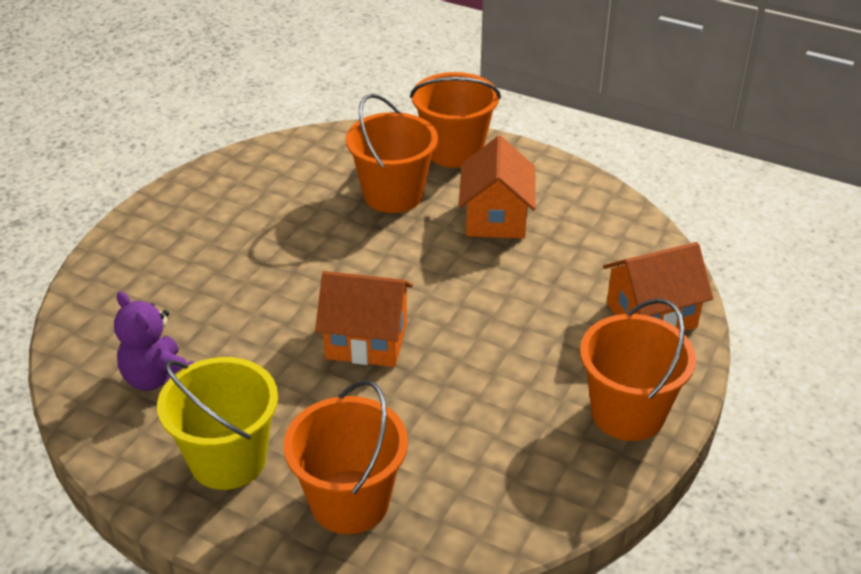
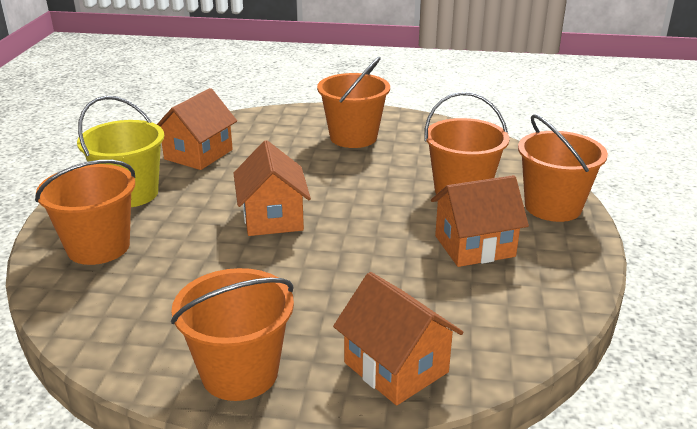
camera: 70 degrees right, 10 degrees down
(158, 379) = (198, 154): purple teddy bear -> orange house
(213, 235) = (353, 137): none -> orange bucket

